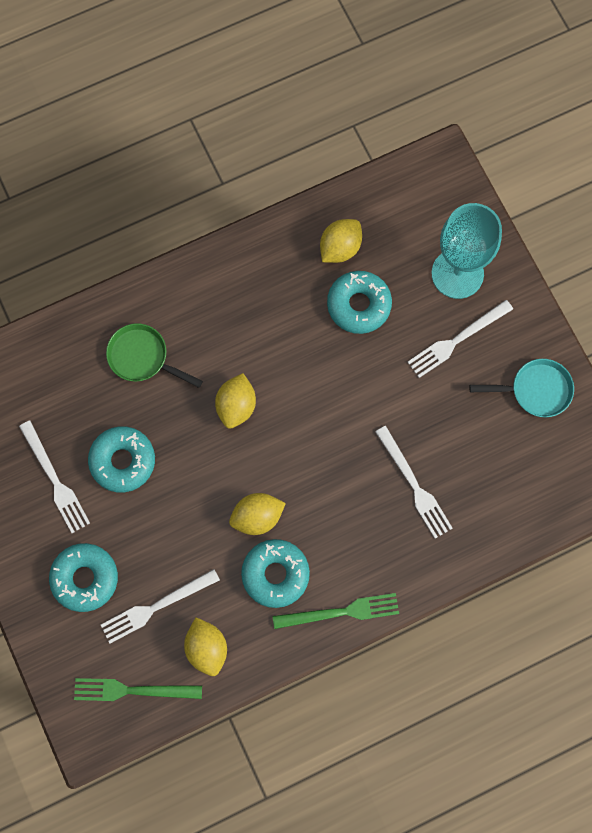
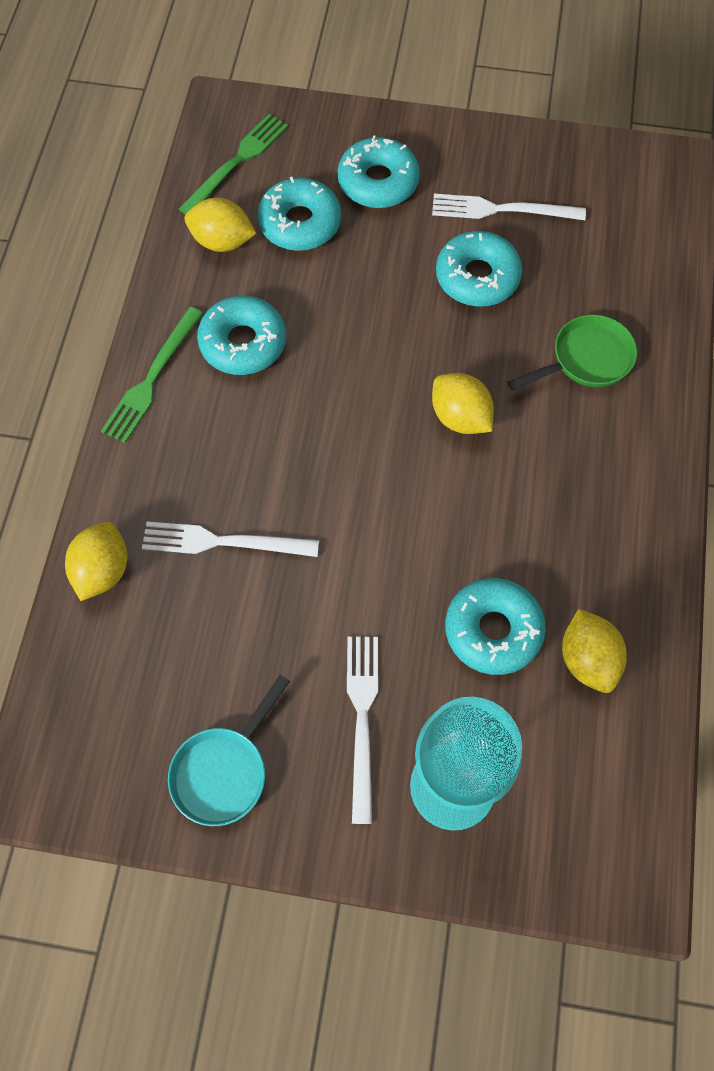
camera: 125 degrees right, 10 degrees down
(156, 607) = (300, 223): white fork -> turquoise donut
(257, 517) = (317, 363): yellow lemon -> yellow lemon (102, 571)

